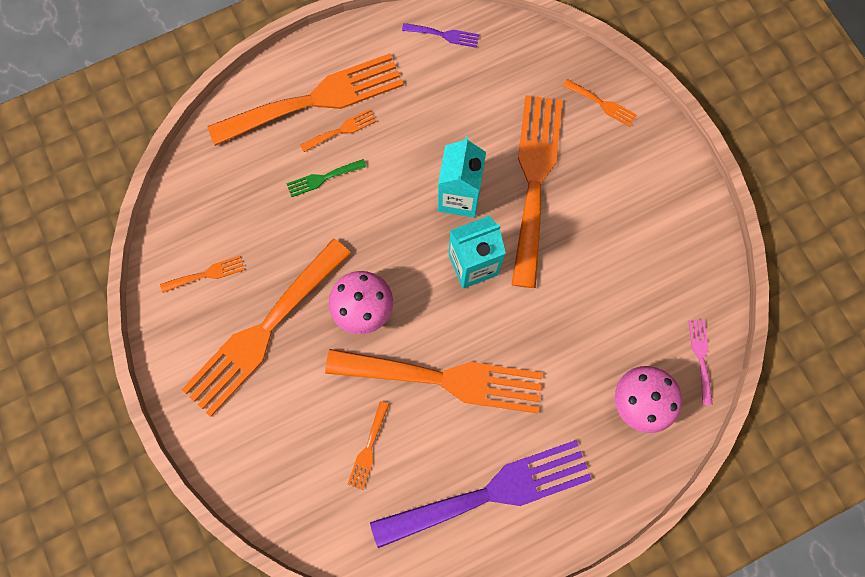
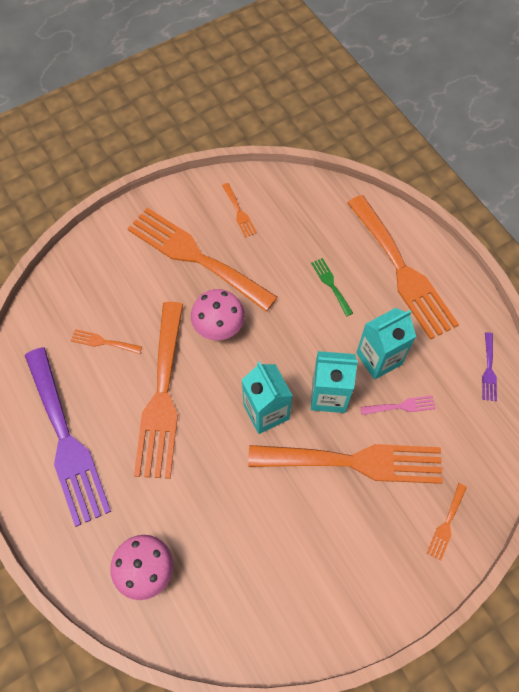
camera: 85 degrees right, 10 degrees down
(341, 130) = (377, 294): orange fork -> none
(421, 140) = (379, 358): none -> turquoise carton
(700, 357) = (192, 632): pink fork -> pink fork (401, 406)

